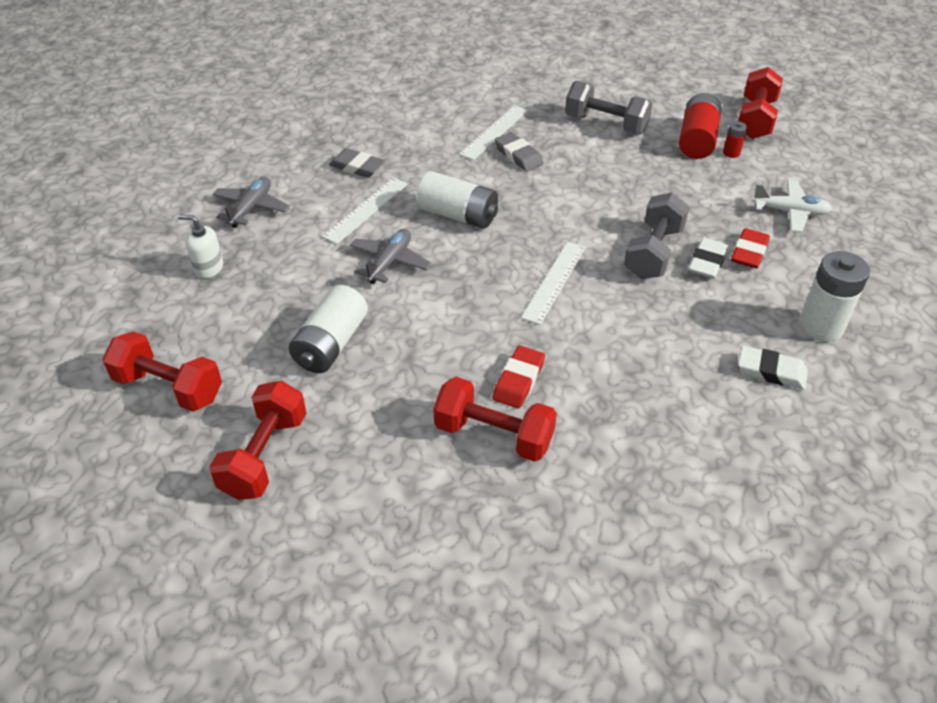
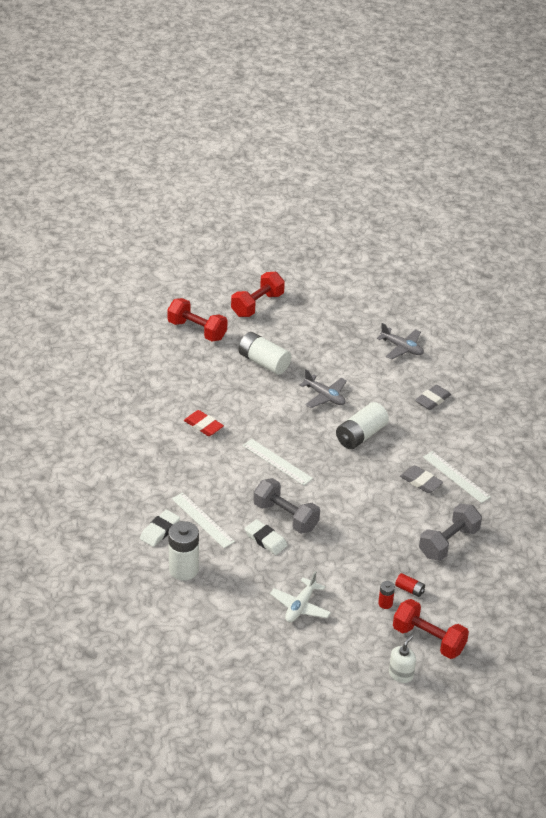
camera: 105 degrees right, 5 degrees down
(208, 268) = (348, 326): white soap dispenser -> white soap dispenser (401, 674)
(366, 210) = (382, 395): white ruler -> white ruler (203, 520)
(493, 435) = (170, 407): red dumbbell -> none
(518, 155) = (421, 482): grey eraser -> grey eraser turned 60 degrees clockwise
(697, 140) = (409, 589): red battery -> red battery, size x0.48
(749, 252) = (266, 565): red eraser -> none

